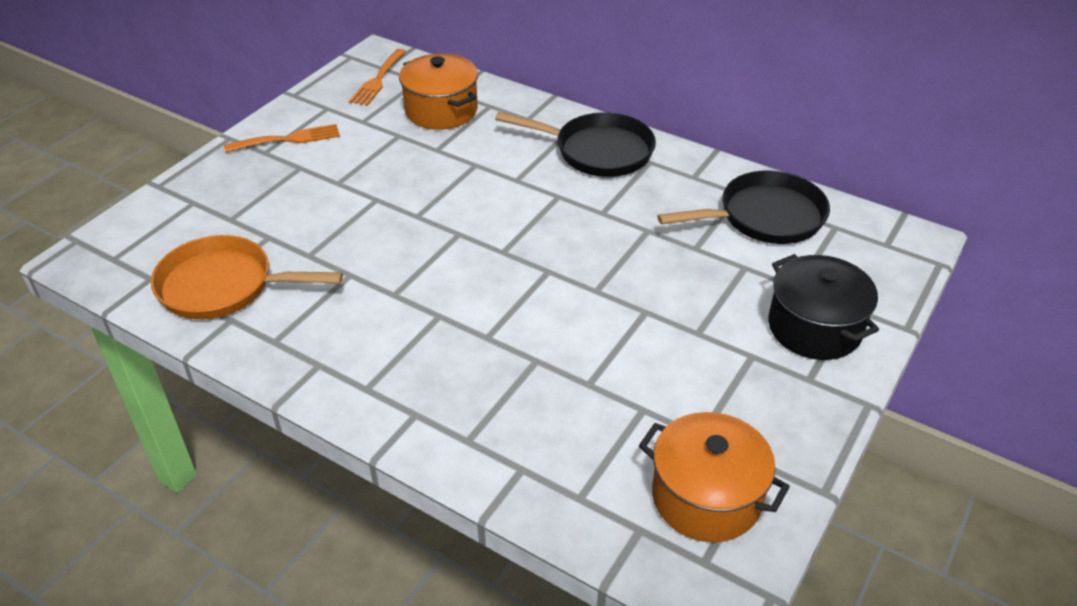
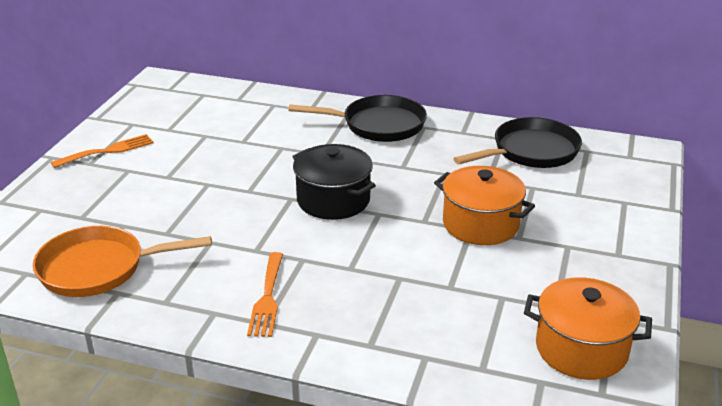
camera: 15 degrees left, 10 degrees down
(378, 80) = (168, 98): orange fork -> orange fork (267, 298)
(441, 110) = (234, 113): orange pot -> orange pot (480, 224)
(814, 328) = (605, 220): black pot -> black pot (333, 200)

